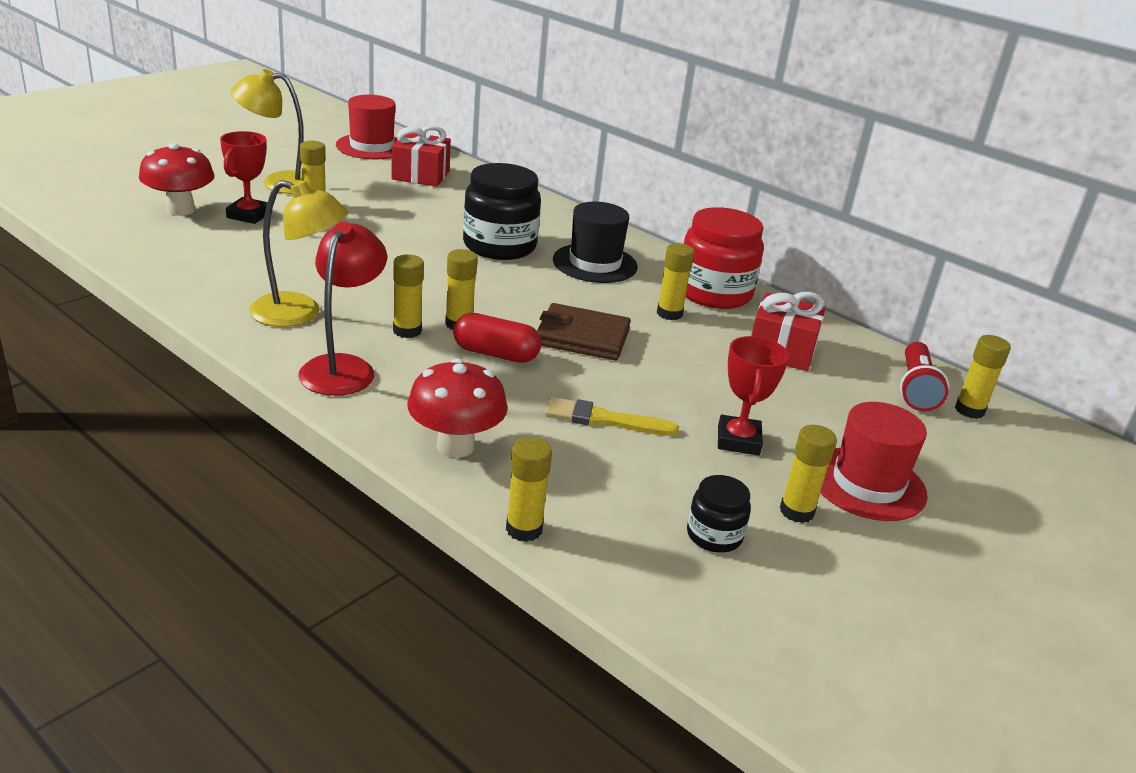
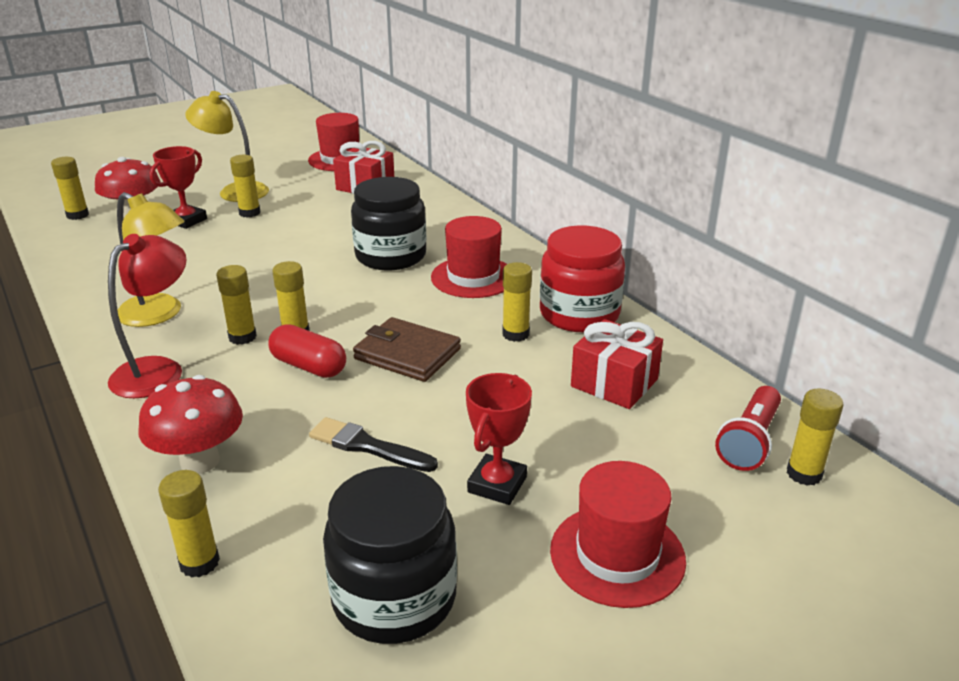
camera: 20 degrees right, 0 degrees up
(595, 263) = (473, 277): black hat -> red hat
(604, 419) = (367, 446): yellow brush -> black brush
(714, 535) = (394, 597): black jar -> black jar, size x1.95
(796, 511) = (509, 580): yellow glue stick -> yellow glue stick (77, 215)

